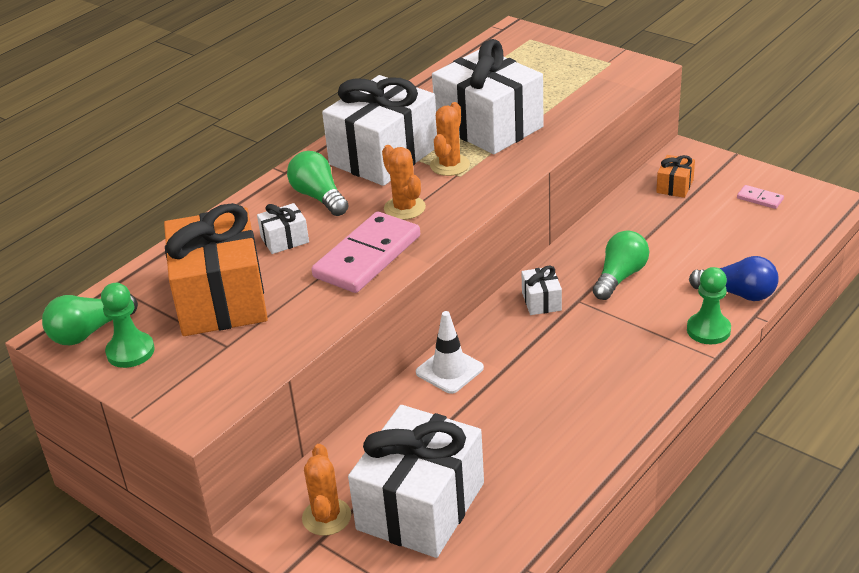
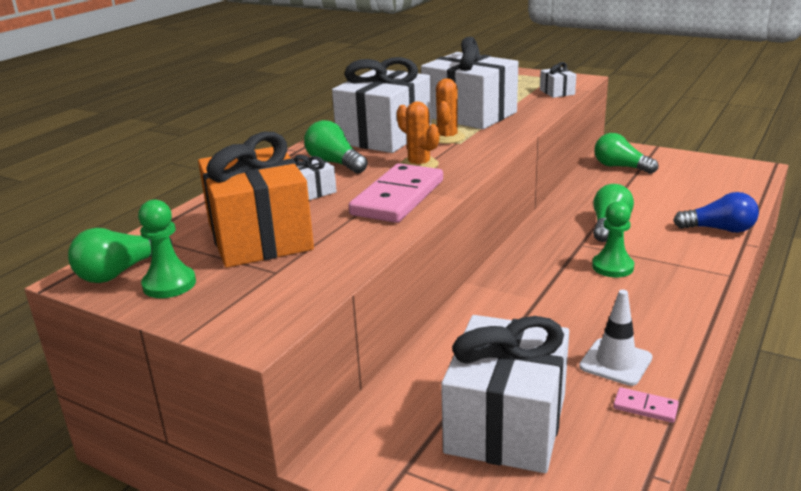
camera: 10 degrees left, 10 degrees down
(326, 517) = (405, 444): orange cactus -> none
(449, 370) = (485, 304): white traffic cone -> white traffic cone (615, 362)
(541, 301) = (548, 247): white gift -> white gift (557, 92)
(675, 186) = (620, 167): orange gift -> green light bulb
(708, 330) = (710, 256): green pawn -> green pawn (612, 267)
(760, 199) = (695, 170): pink domino -> pink domino (645, 407)

